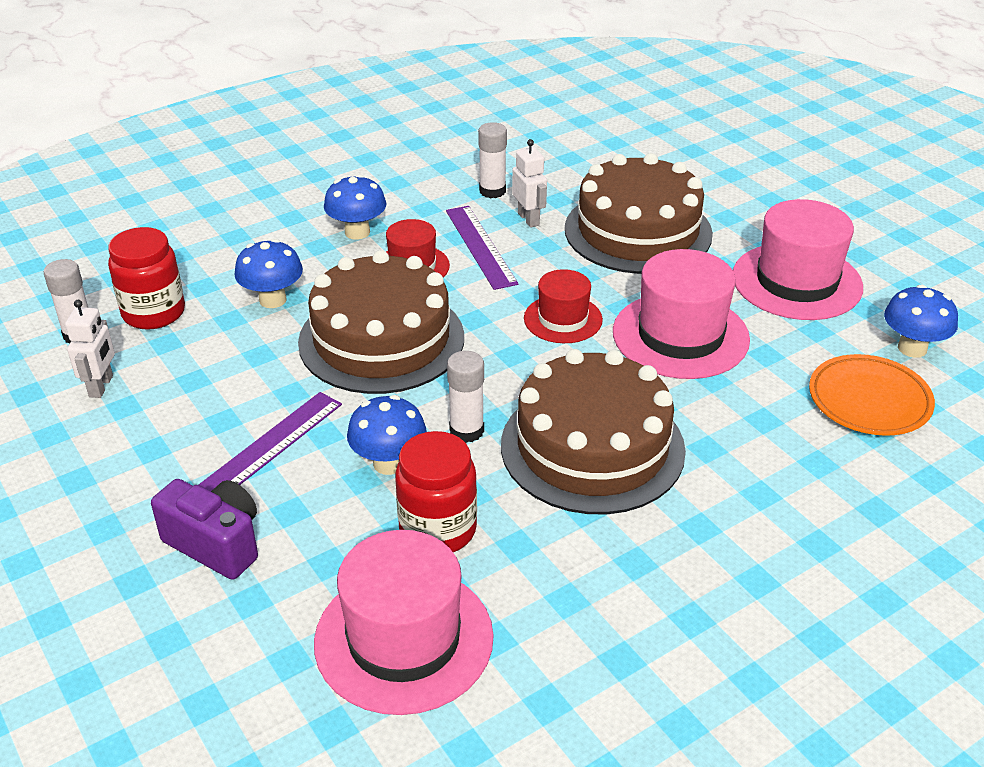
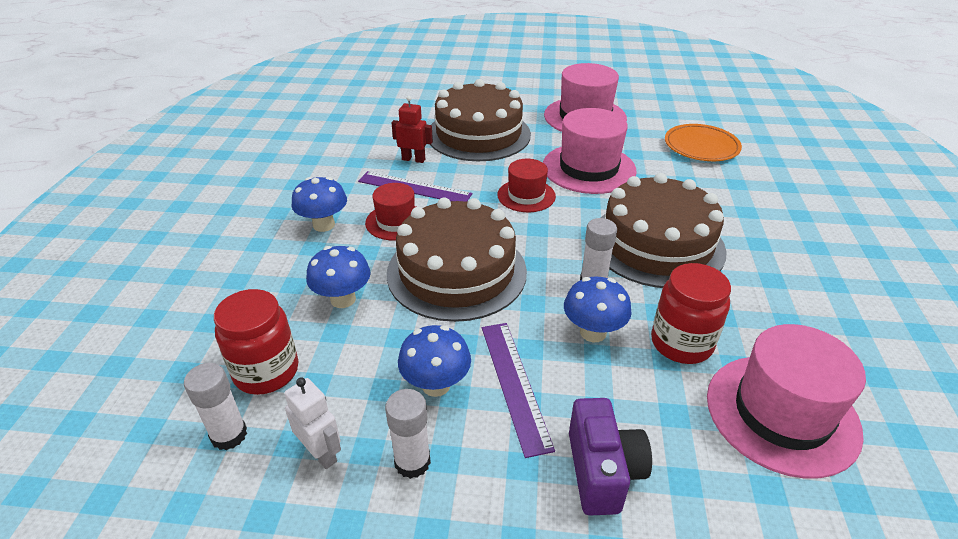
camera: 50 degrees left, 0 degrees up
(216, 544) = (602, 471): purple camera -> purple camera turned 105 degrees clockwise
(492, 191) = (365, 157): white glue stick -> white glue stick (412, 462)
(529, 219) = (413, 159): white robot -> red robot
(912, 348) = (673, 117): blue mushroom -> blue mushroom (436, 385)

